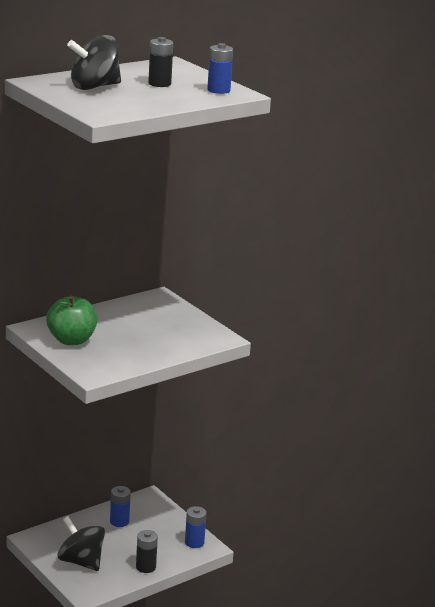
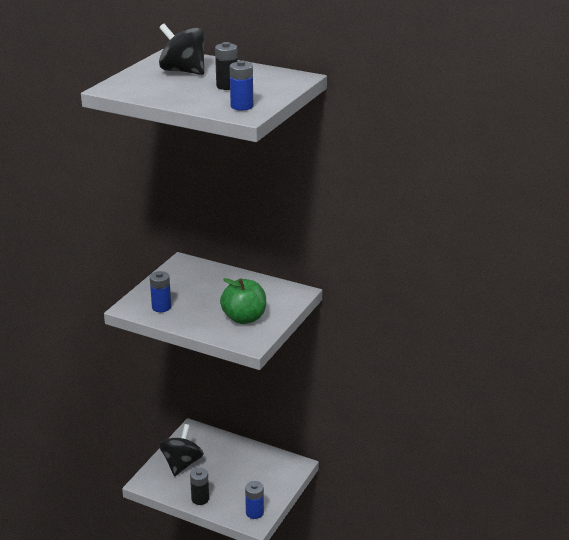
camera: 65 degrees right, 5 degrees up
(71, 340) = (177, 282): green apple -> green apple (244, 318)
(119, 521) = (249, 462): blue battery -> blue battery (161, 307)

